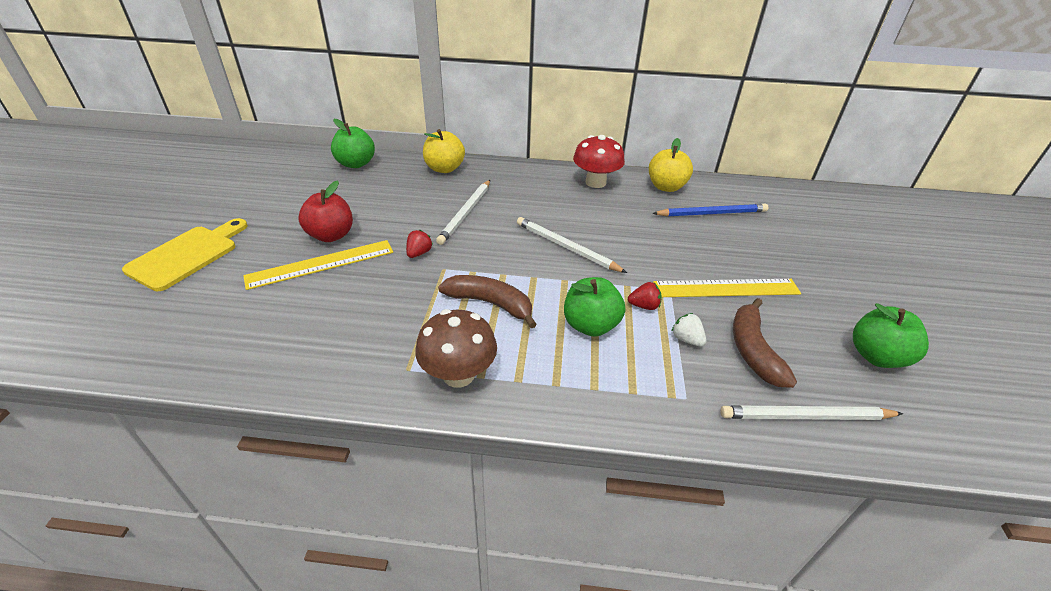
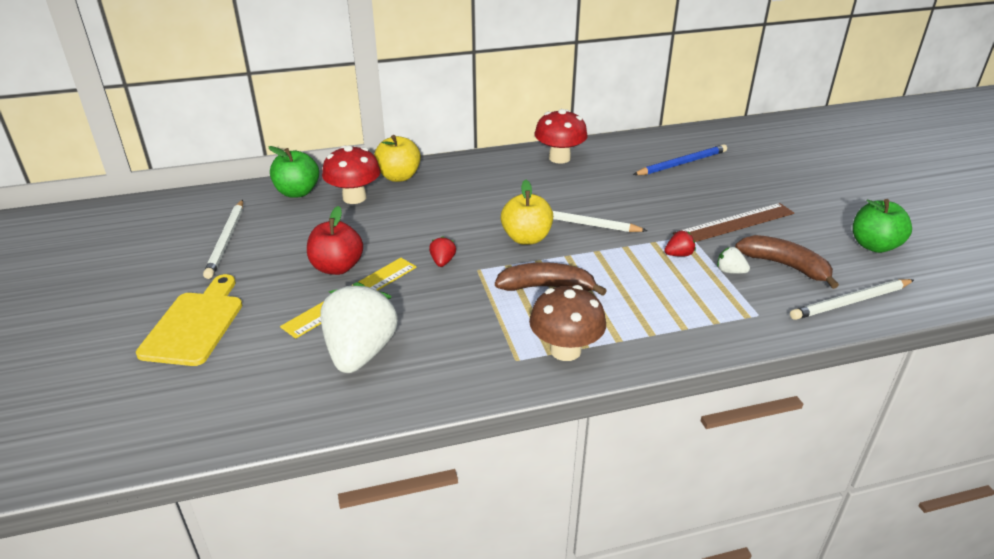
camera: 20 degrees left, 5 degrees down
(283, 319) = (360, 353): none -> white strawberry
(395, 178) = (354, 198): none -> red mushroom
(466, 213) = (457, 214): white pencil -> white pencil (226, 240)
(590, 325) = (646, 281): green apple -> none
(666, 187) = (626, 148): yellow apple -> yellow apple (526, 238)
(726, 288) = (734, 223): yellow ruler -> brown ruler
(753, 350) = (785, 266): brown banana -> brown banana turned 150 degrees clockwise

